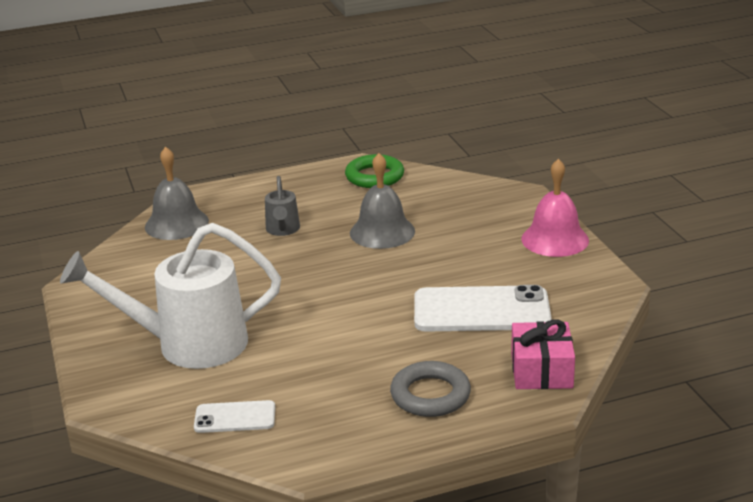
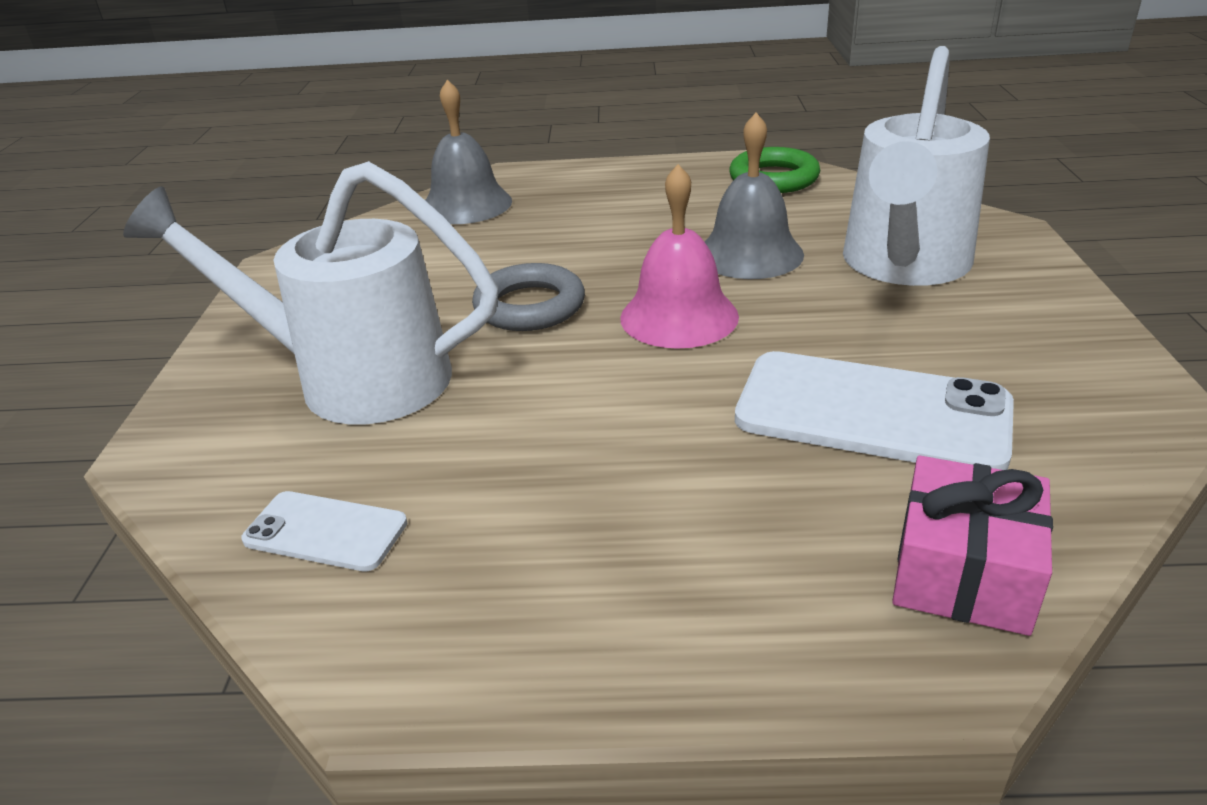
camera: 20 degrees right, 5 degrees up
(282, 230) = (602, 231): grey watering can -> none
(430, 395) = (703, 573): grey ring -> grey ring (530, 306)
(472, 226) = (903, 265): none -> white watering can
(555, 239) = (1049, 307): pink bell -> pink bell (679, 316)

